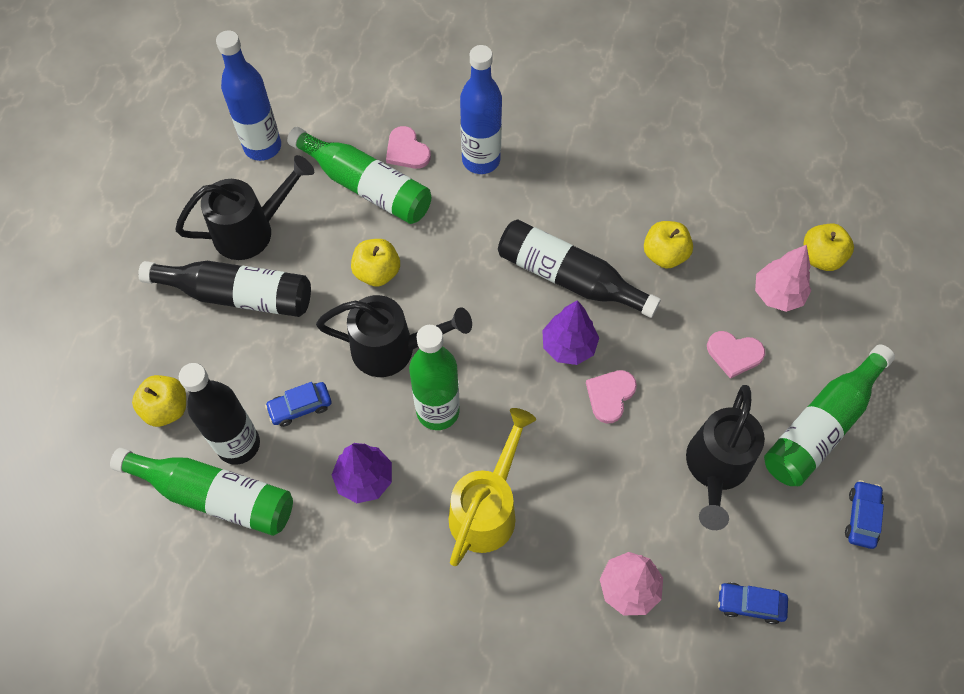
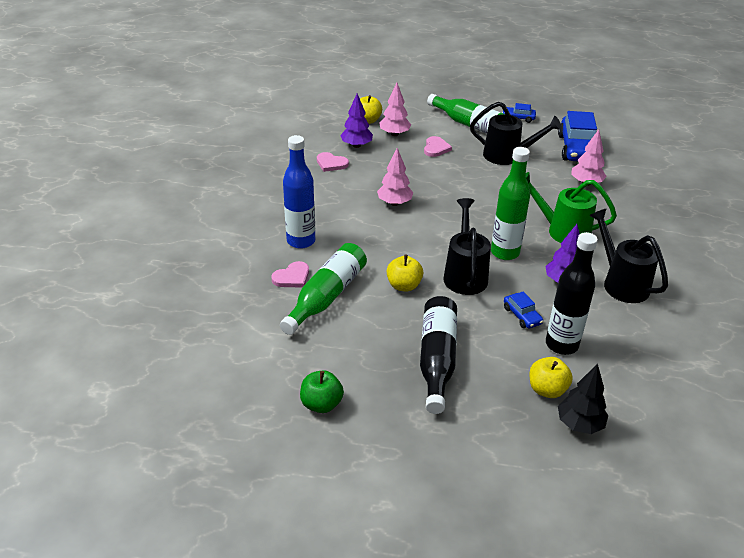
camera: 95 degrees left, 25 degrees down
(107, 432) = (579, 424): none -> black tree
(192, 177) = (321, 404): none -> green apple
(215, 496) = (604, 353): green bottle -> none
(252, 230) = (374, 358): black watering can -> black watering can (621, 283)
(262, 147) = (287, 360): blue bottle -> none
(487, 509) = (562, 231): yellow watering can -> green watering can
(568, 346) = (444, 203): purple tree -> purple tree (356, 145)
(569, 277) = (394, 203): black bottle -> pink tree
(610, 395) = (474, 188): pink heart -> pink heart (331, 163)
(664, 255) = (372, 169): yellow apple -> none
(750, 604) = (577, 149): blue car -> blue car, size x2.09

